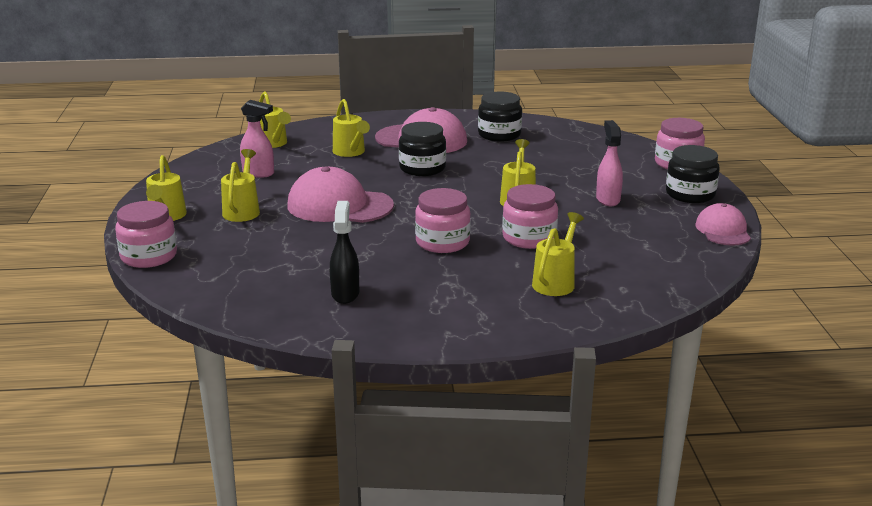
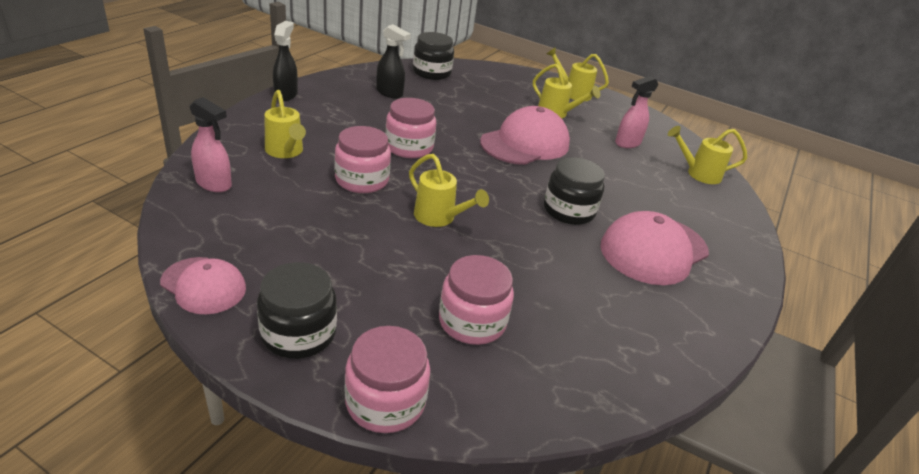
camera: 120 degrees right, 10 degrees up
(149, 256) = (516, 72): pink jar -> pink jar (472, 321)
(350, 152) = (645, 197): yellow watering can -> none
(459, 339) = (286, 95): none -> black spray bottle
(499, 135) = (632, 311): black jar -> black jar (432, 73)
(607, 199) = (369, 265): pink spray bottle -> pink spray bottle (214, 184)

